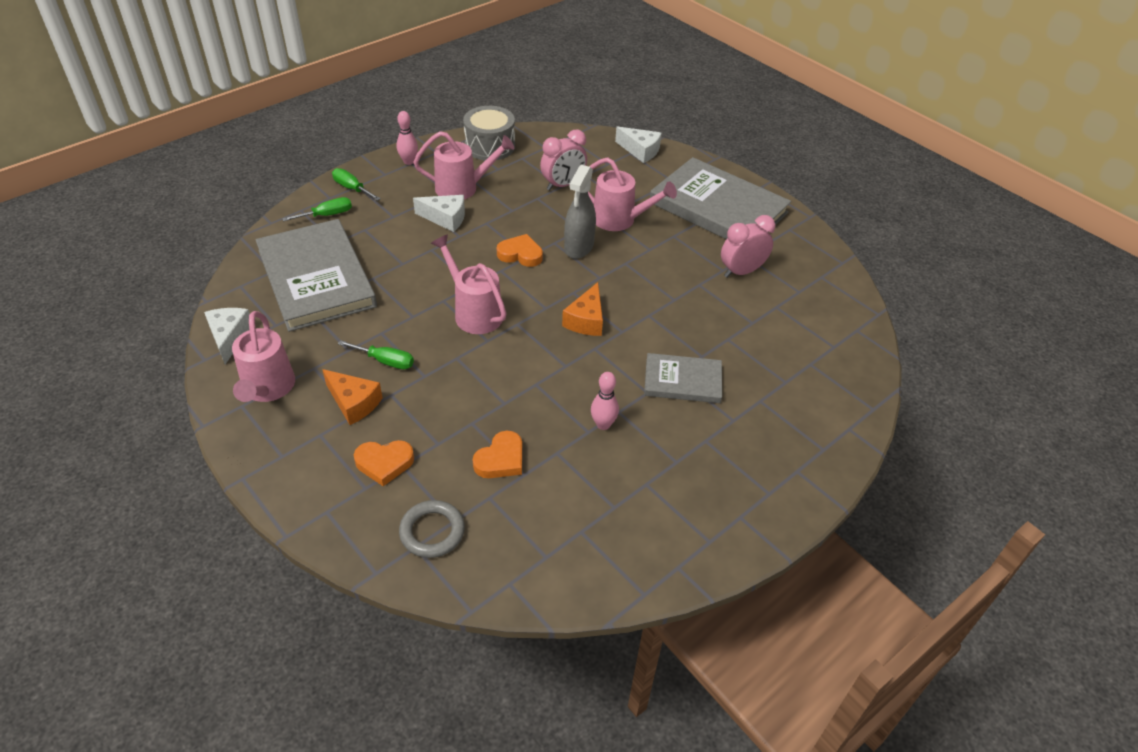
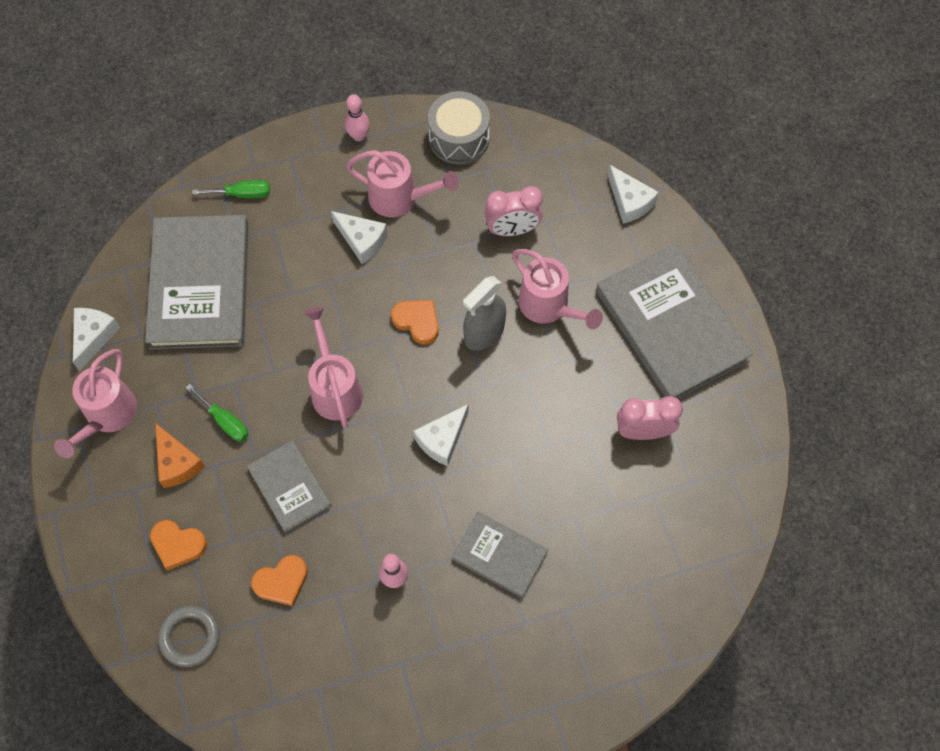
camera: 25 degrees right, 20 degrees up
(352, 188) = (282, 160): green screwdriver -> none
(470, 389) = (289, 487): none -> grey book
(586, 320) = (442, 440): orange cheese -> white cheese

